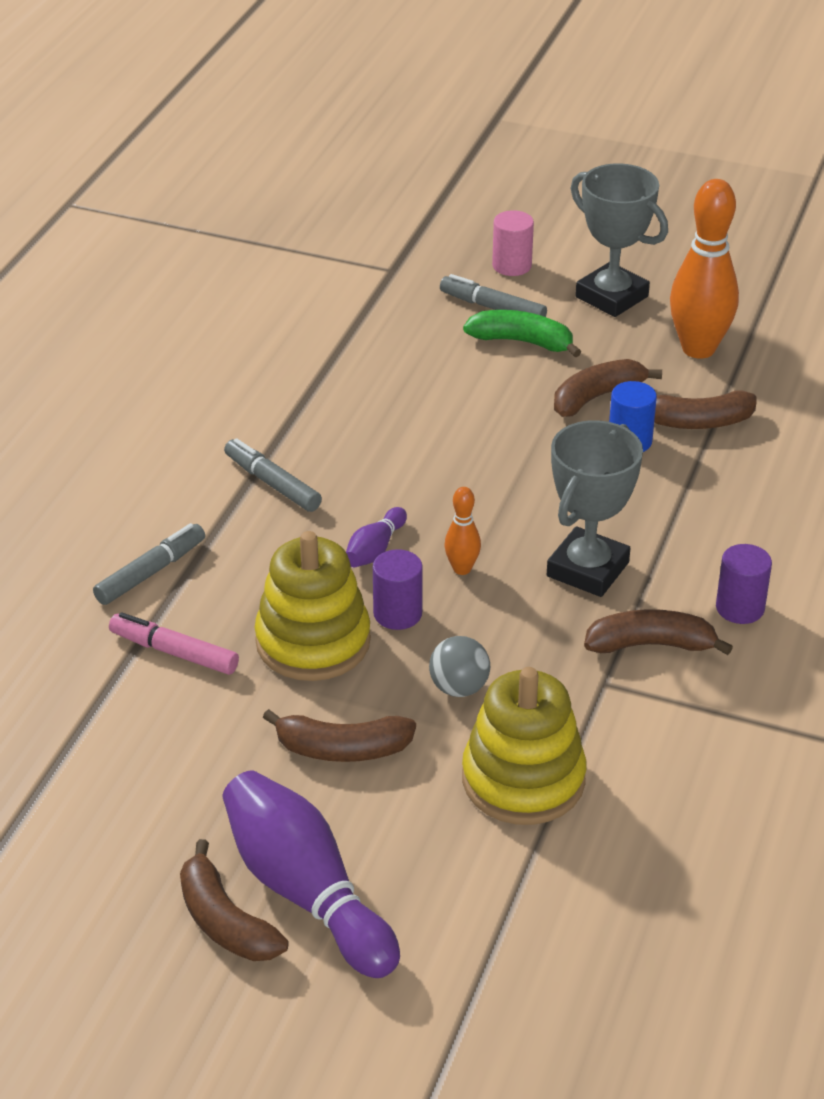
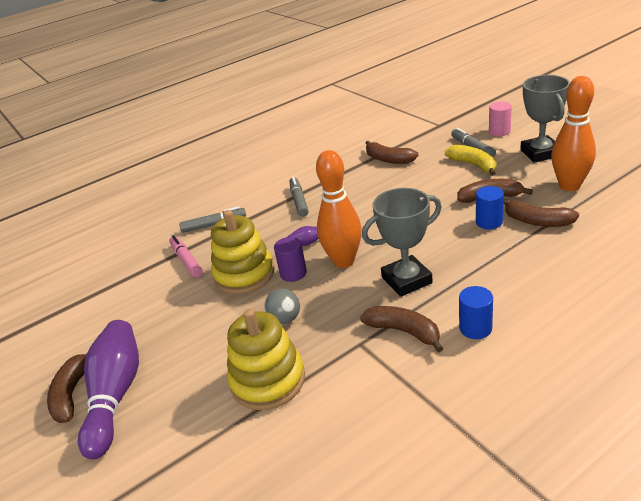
camera: 40 degrees right, 5 degrees down
(342, 749) = (204, 330): brown banana -> brown banana (388, 159)
(462, 569) = (343, 261): orange bowling pin -> orange bowling pin, size x2.11
(522, 342) = (473, 165): green banana -> yellow banana
(740, 608) = (475, 328): purple cylinder -> blue cylinder

